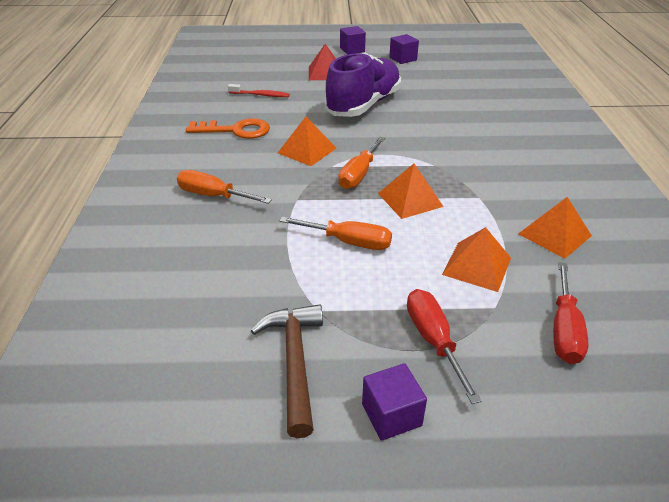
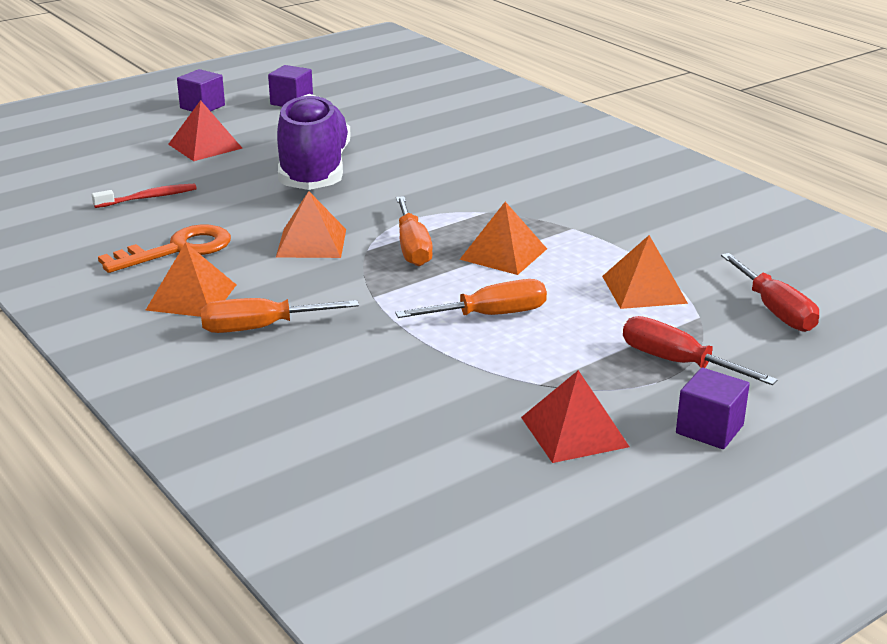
camera: 35 degrees left, 10 degrees down
(294, 362) = (574, 431): brown hammer -> red pyramid
(554, 234) = (683, 237): orange pyramid -> orange pyramid (191, 297)

